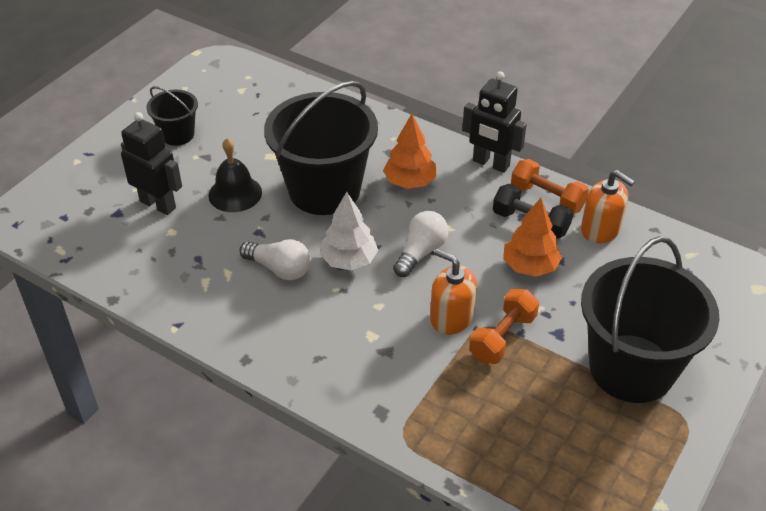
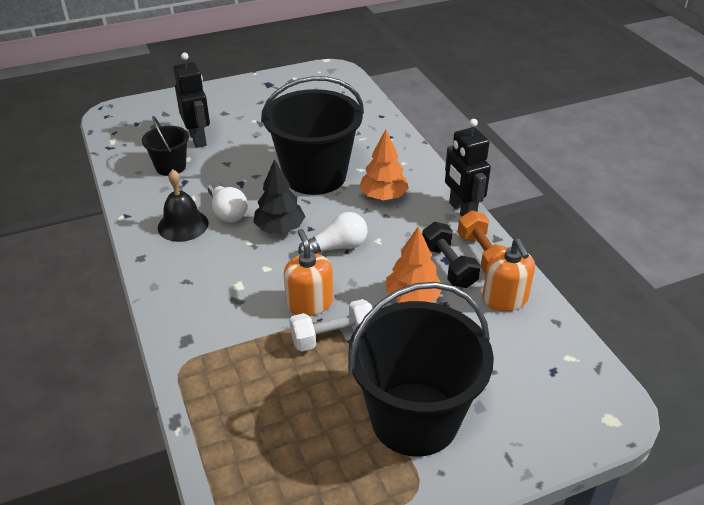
camera: 35 degrees right, 5 degrees down
(177, 135) = (257, 103): black bucket -> black bucket (170, 167)
(235, 193) = (253, 153): black bell -> black bell (183, 225)
(349, 260) = (280, 228): white tree -> black tree
(502, 337) = (333, 337): orange dumbbell -> white dumbbell

